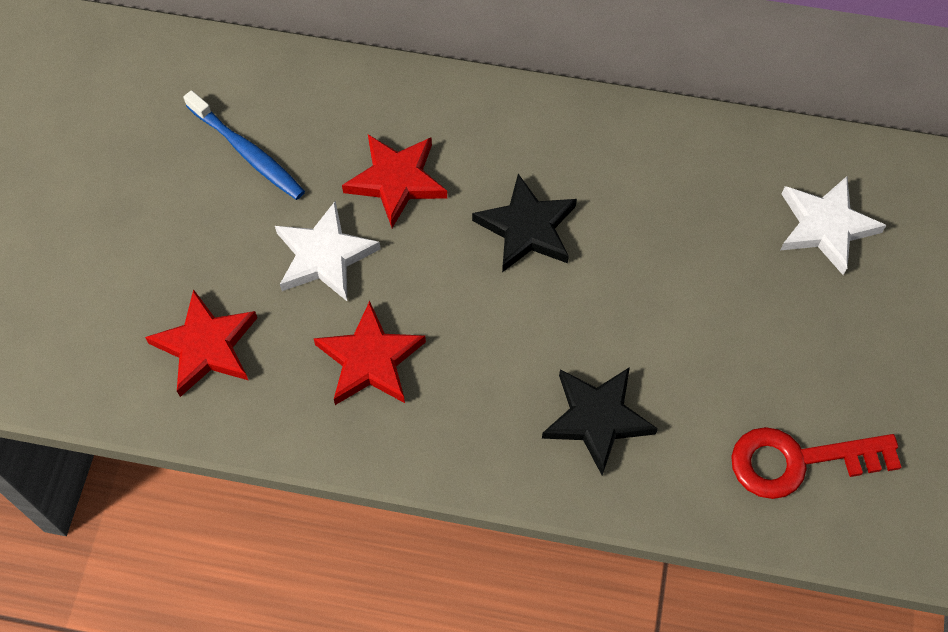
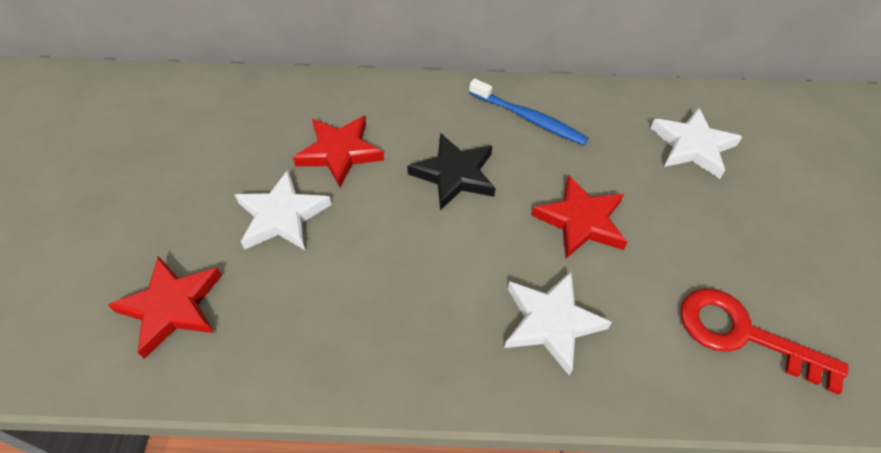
camera: 10 degrees left, 10 degrees down
(247, 152) = (211, 145): blue toothbrush -> blue toothbrush (529, 118)
(370, 360) = (331, 298): red star -> red star (581, 221)
(597, 418) = (551, 322): black star -> white star
(798, 461) = (742, 335): red key -> red key turned 45 degrees clockwise

